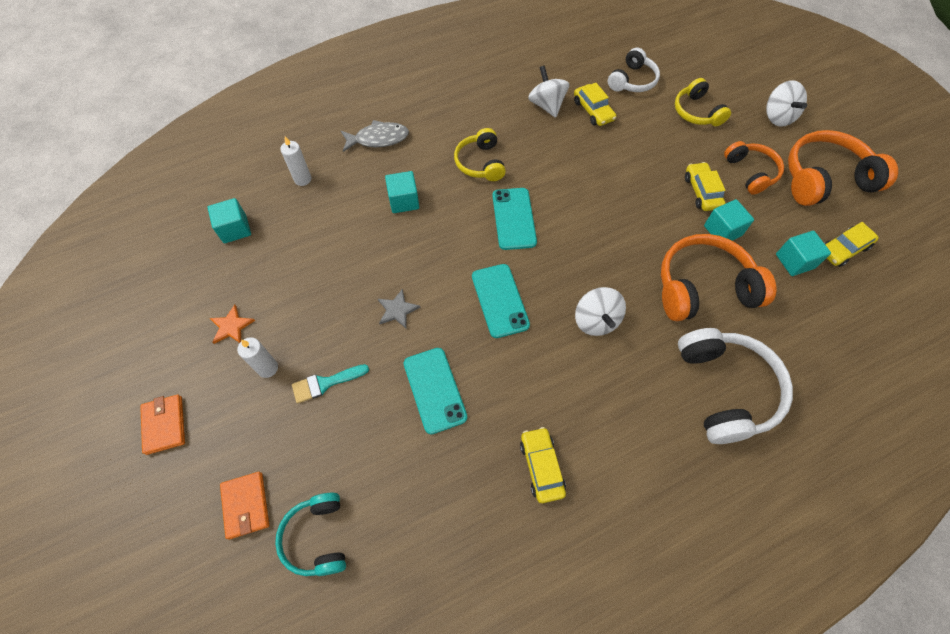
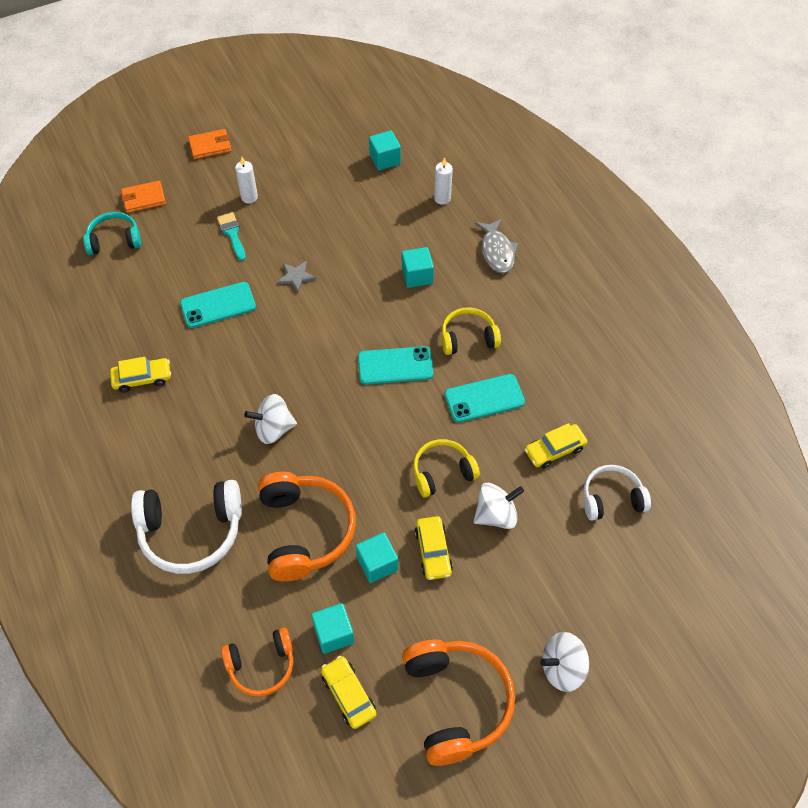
camera: 90 degrees right, 5 degrees down
(231, 326) = (288, 171): orange star -> none
(500, 300) = (301, 352): turquoise phone -> turquoise phone (484, 398)
(546, 105) = (559, 402): white spinning top -> white spinning top (496, 515)
(632, 81) = (611, 498): white headphones -> white headphones turned 135 degrees clockwise
(696, 112) = (562, 567): yellow headphones -> yellow headphones (442, 472)
(702, 192) = (433, 551): yellow car -> yellow car turned 90 degrees clockwise
(750, 172) = (464, 613): orange headphones -> orange headphones (261, 665)

